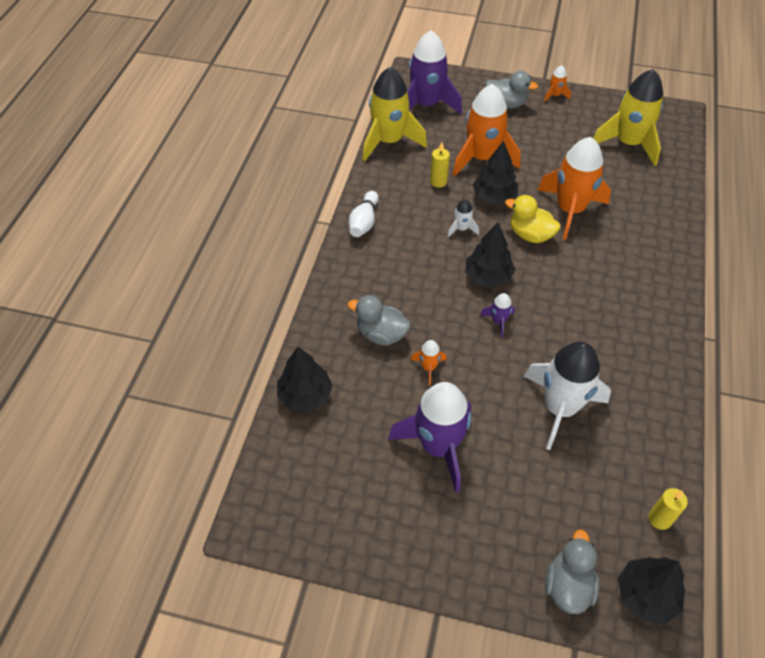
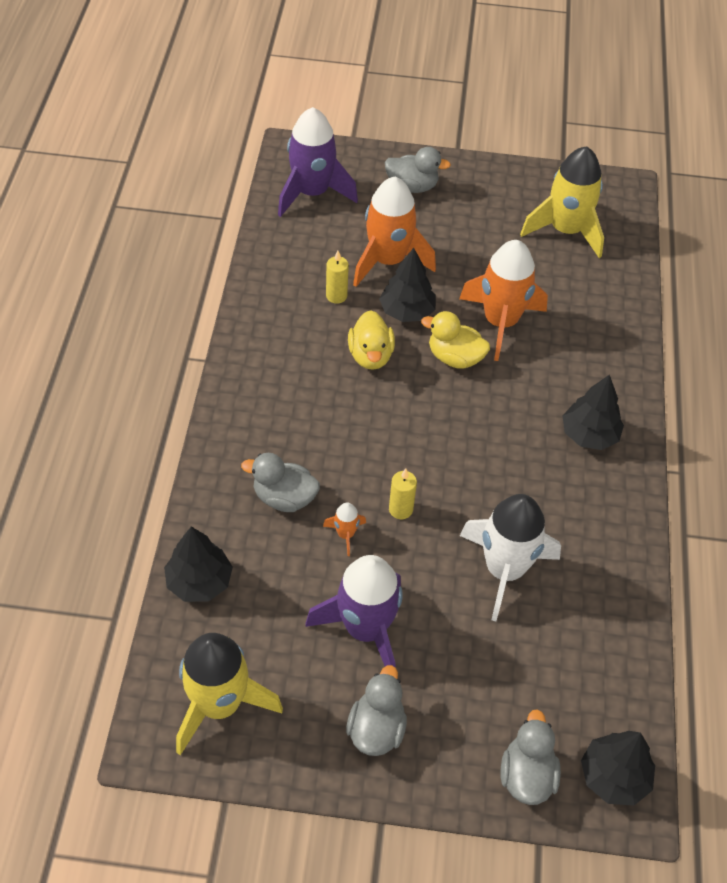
camera: 10 degrees left, 0 degrees up
(364, 222) = (248, 355): white bowling pin -> none
(389, 141) = (270, 245): yellow rocket -> yellow rocket (220, 704)
(440, 531) = (376, 729): none -> grey duck
(461, 229) = (370, 356): white rocket -> yellow duck
(488, 276) = (407, 414): black tree -> black tree (589, 435)
(498, 321) = (424, 470): purple rocket -> none
(555, 95) = (472, 171): orange rocket -> none
(659, 519) = (625, 689): yellow candle -> yellow candle (400, 509)

